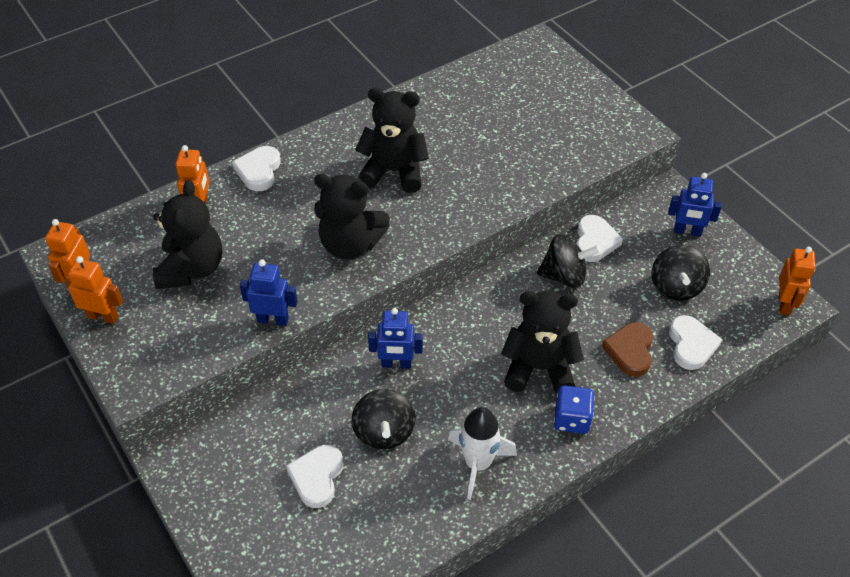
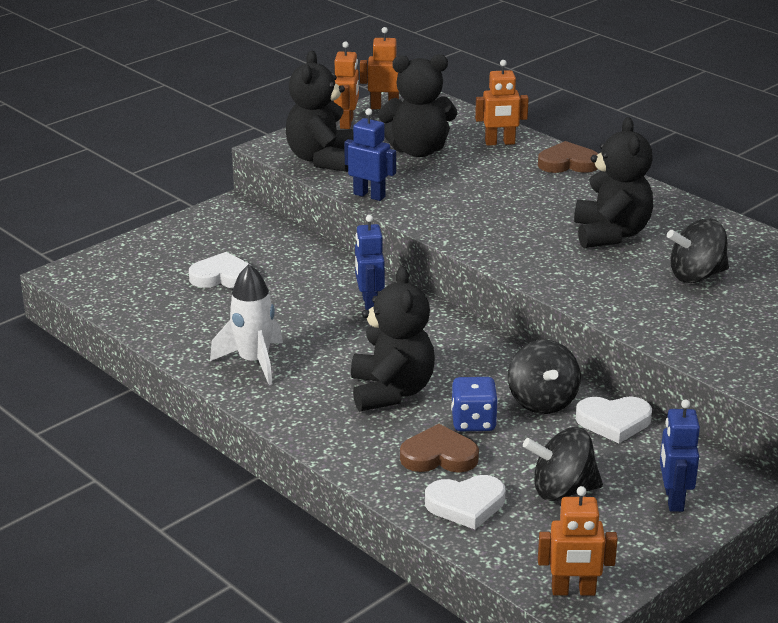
camera: 80 degrees right, 20 degrees down
(259, 171) = (567, 163): white heart -> brown heart
(273, 319) = (369, 195): blue robot -> blue robot turned 60 degrees counterclockwise
(350, 244) = (486, 221): black teddy bear -> black teddy bear (322, 159)
(384, 432) = (281, 305): black spinning top -> black spinning top (696, 276)
(572, 419) = (325, 418): blue dice -> blue dice (473, 422)

